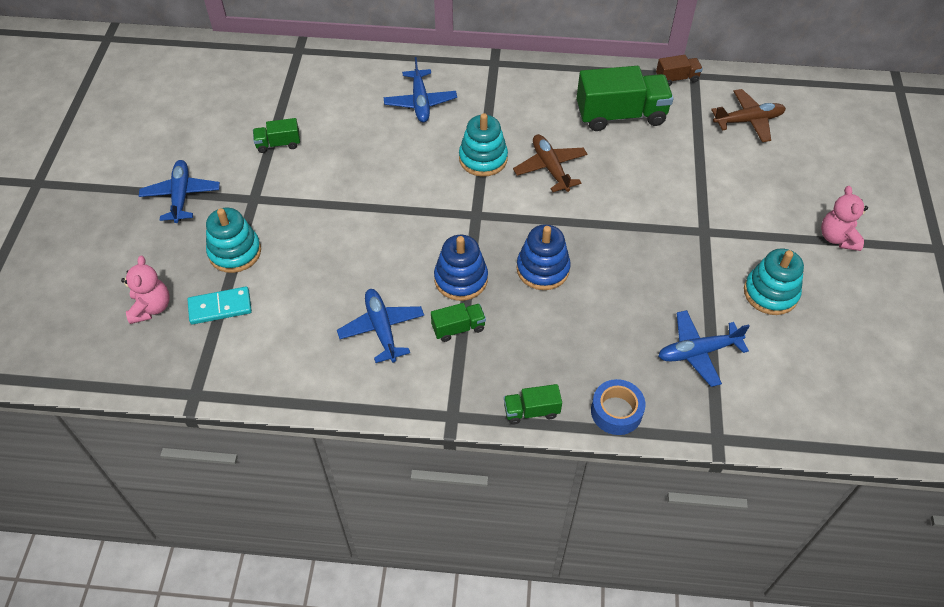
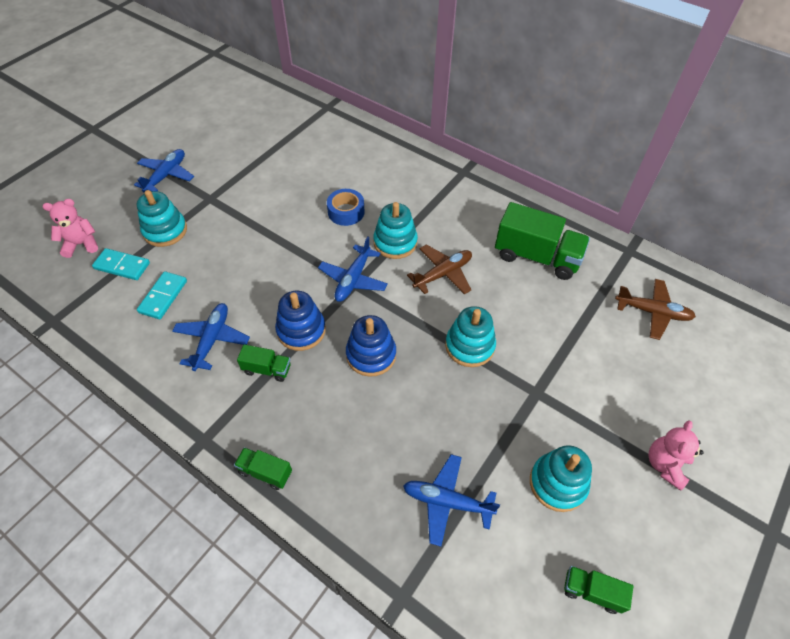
camera: 30 degrees right, 0 degrees up
(151, 308) = (81, 244): pink teddy bear -> pink teddy bear turned 135 degrees counterclockwise
(278, 144) = (258, 167): green truck -> green truck (592, 591)
(294, 315) = (163, 297): none -> turquoise domino
(420, 102) = (382, 179): blue plane -> blue plane (353, 279)
(550, 168) = (443, 274): brown plane -> brown plane turned 45 degrees clockwise
(616, 411) = (333, 515): blue tape -> blue tape (346, 212)
(622, 220) = (469, 346): none -> turquoise stacking toy
(677, 78) = (611, 247): brown truck -> none

